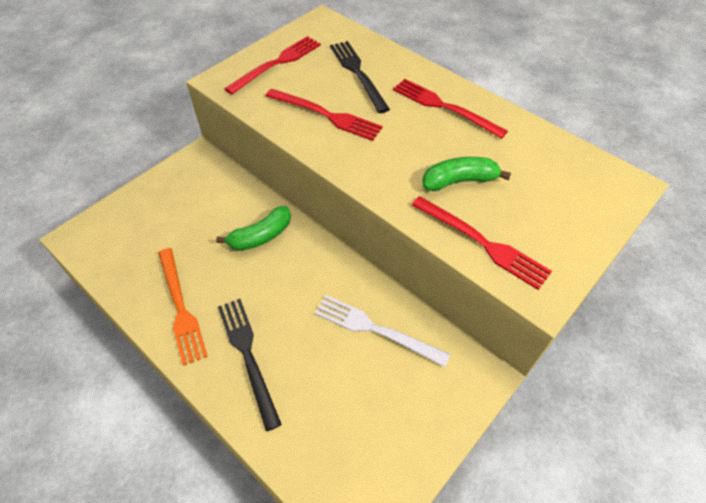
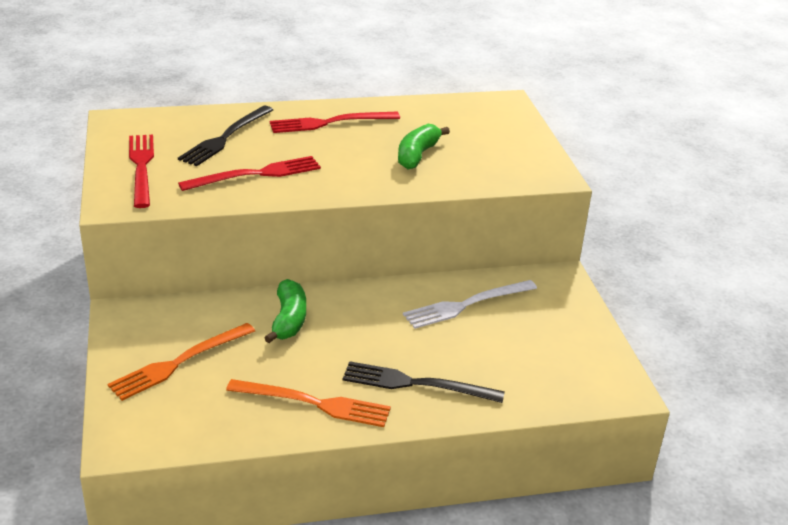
camera: 55 degrees left, 20 degrees down
(172, 212) = (179, 362): none -> orange fork
(358, 73) = (225, 137): black fork -> black fork turned 75 degrees counterclockwise
(482, 243) = (487, 175): red fork -> none

